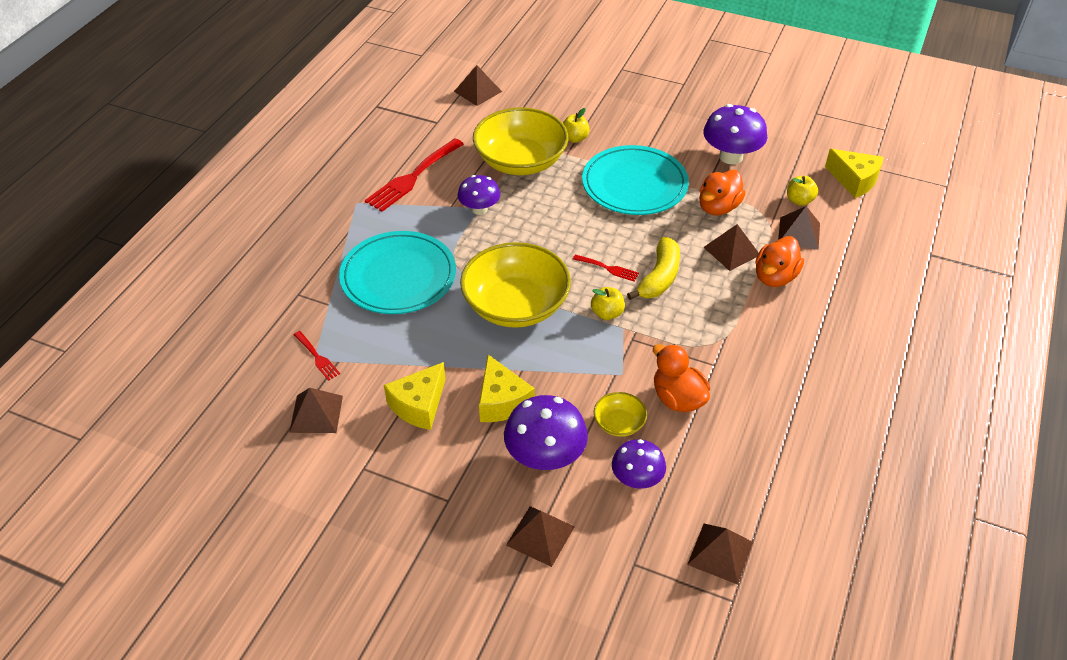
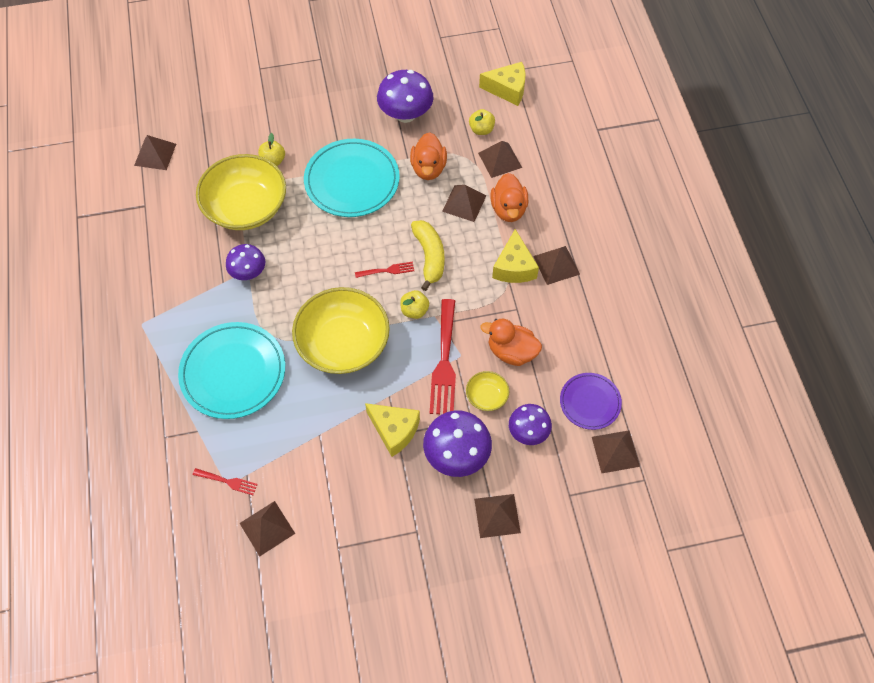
camera: 35 degrees left, 15 degrees up
(412, 177) = (169, 272): red fork -> red fork (444, 362)
(419, 405) = (338, 472): yellow cheese -> yellow cheese (514, 267)
(728, 490) = (590, 402): none -> purple plate
(789, 348) = (556, 265): none -> brown pyramid

